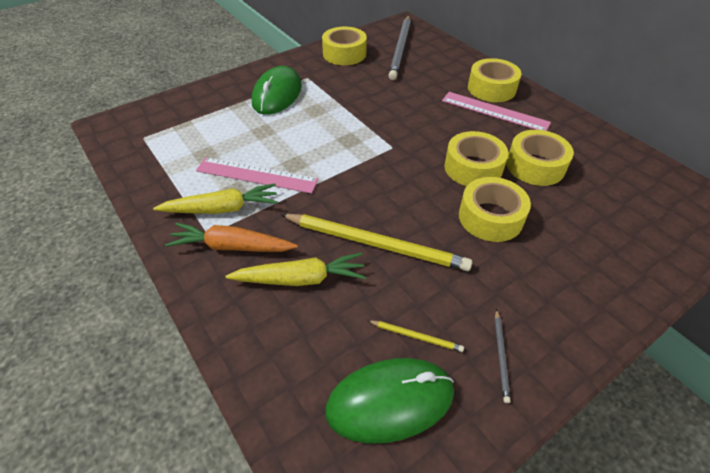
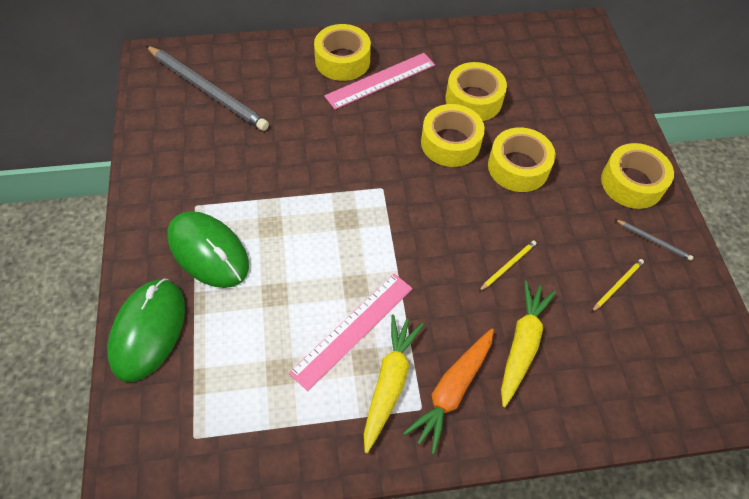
camera: 65 degrees left, 10 degrees up
(344, 54) = (172, 146): yellow tape -> yellow tape (632, 183)
(376, 244) = (508, 266): yellow pencil -> yellow pencil, size x0.42
(390, 401) = (666, 331): green mouse -> green mouse (148, 330)

